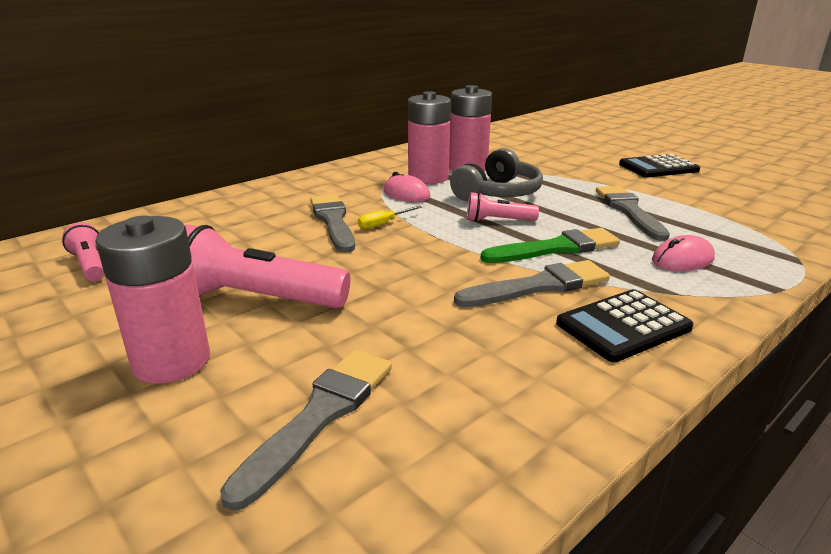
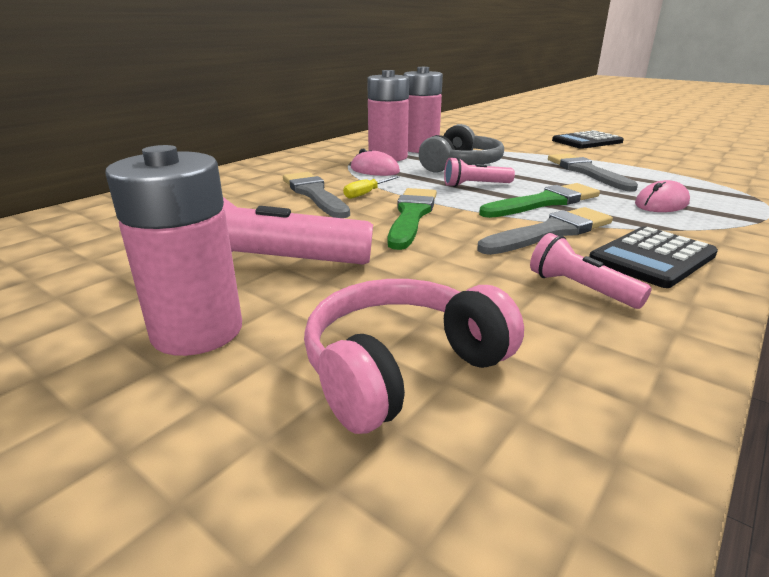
camera: 10 degrees left, 0 degrees up
(90, 265) = (59, 247): pink flashlight -> pink flashlight (580, 288)
(320, 416) = (402, 368): grey brush -> pink headphones
(413, 254) = (411, 215): none -> green brush

